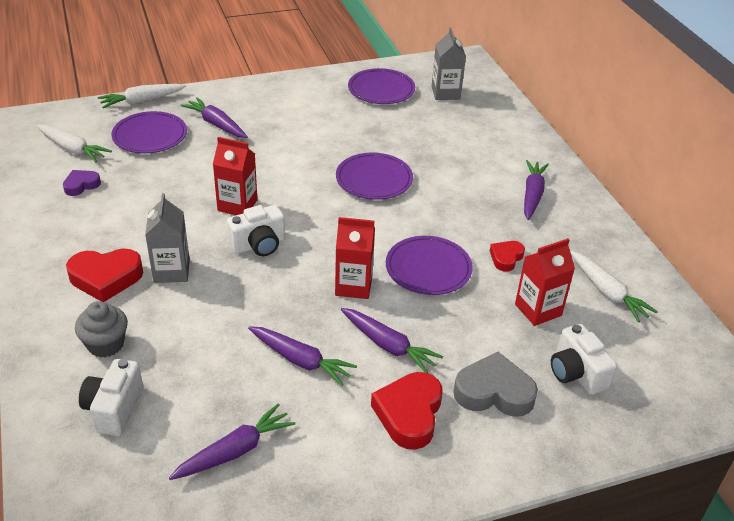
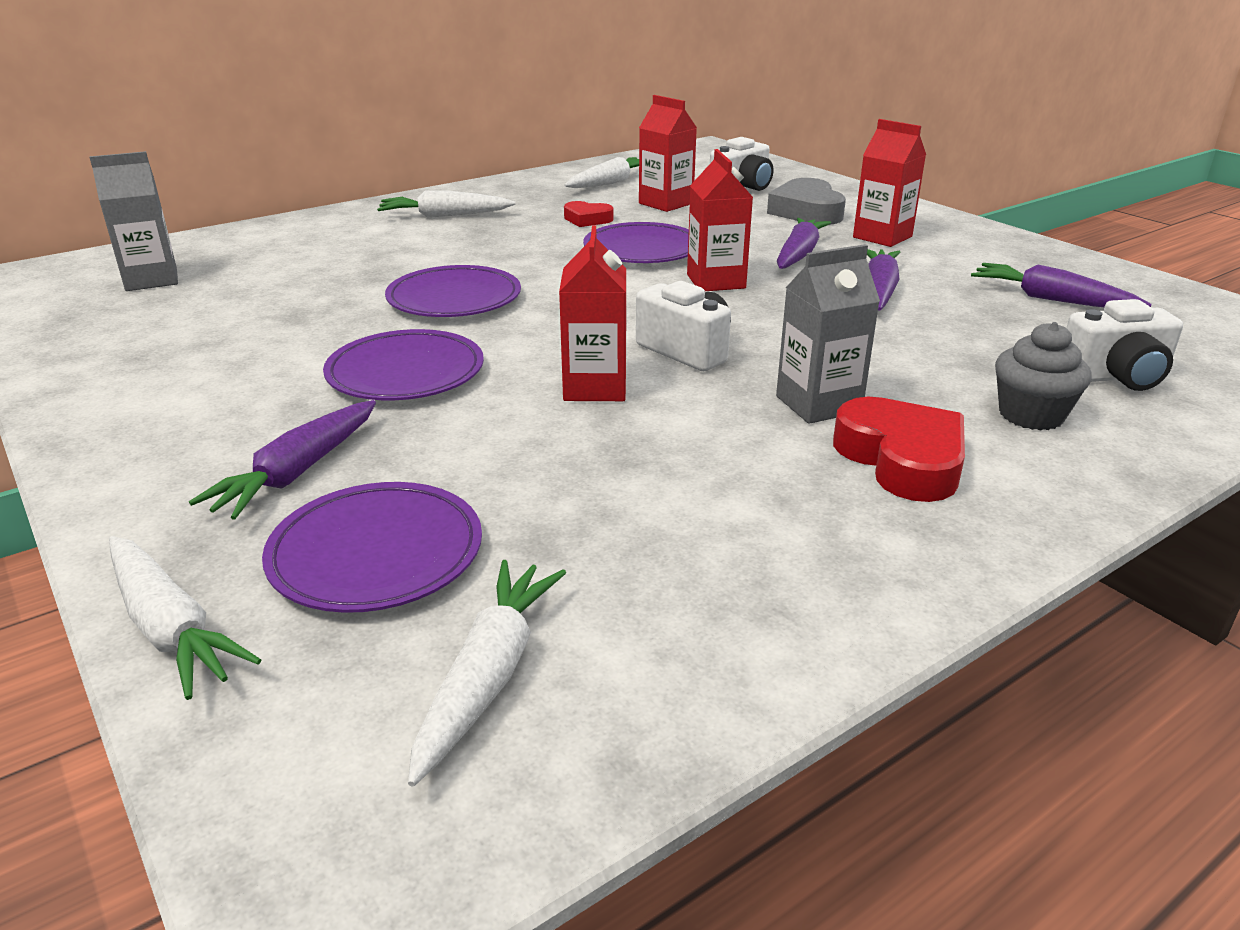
camera: 105 degrees left, 10 degrees down
(81, 185) = (648, 593): purple heart -> none
(381, 90) = (133, 328): purple plate -> purple plate (405, 373)
(409, 414) = (882, 237): red heart -> red carton
(532, 195) = (445, 216): purple carrot -> white carrot

